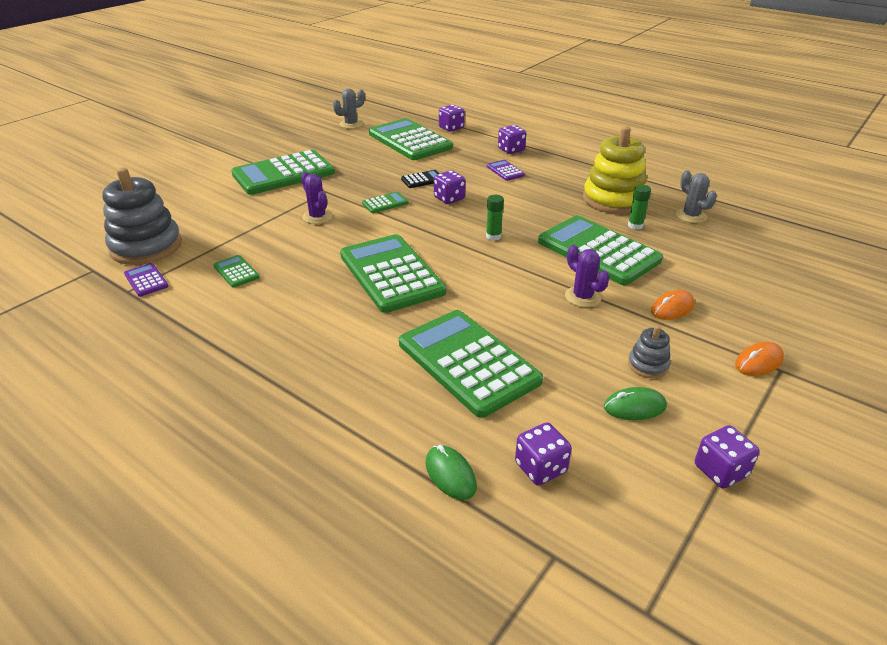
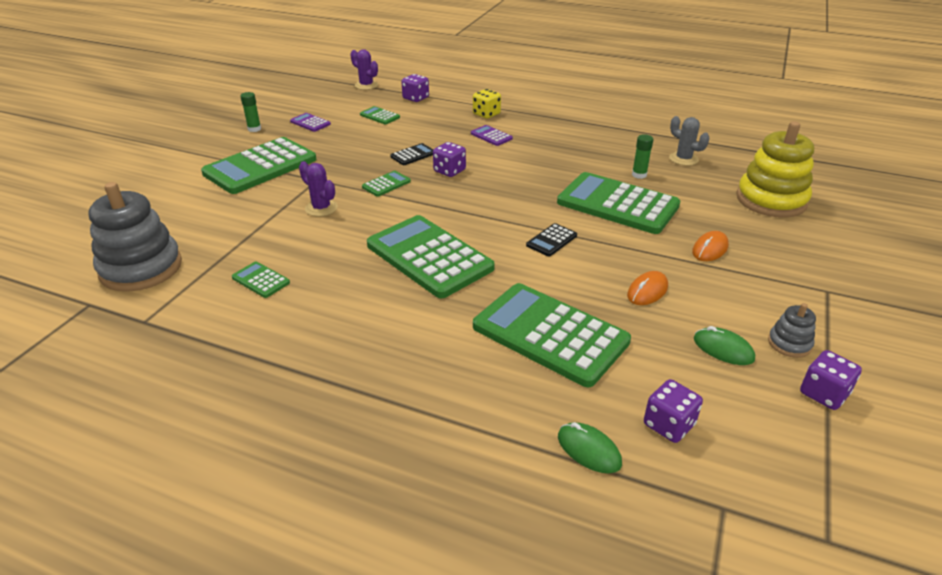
camera: 15 degrees left, 0 degrees up
(146, 280) = (160, 306): purple calculator -> purple calculator (310, 123)
(351, 124) = (308, 105): grey cactus -> none
(410, 141) = (380, 116): green calculator -> green calculator, size x0.42
(493, 236) = (512, 204): green glue stick -> green glue stick (254, 129)
(511, 150) = (486, 114): purple dice -> yellow dice
(514, 276) = (551, 240): none -> black calculator
(582, 297) = (625, 251): purple cactus -> purple cactus (366, 85)
(613, 200) = (607, 152): yellow stacking toy -> yellow stacking toy (771, 200)
(634, 407) = (723, 349): green mouse -> green mouse turned 60 degrees clockwise
(648, 365) = (715, 307): grey stacking toy -> grey stacking toy (789, 343)
(758, 362) = (806, 287): orange mouse -> orange mouse (647, 291)

